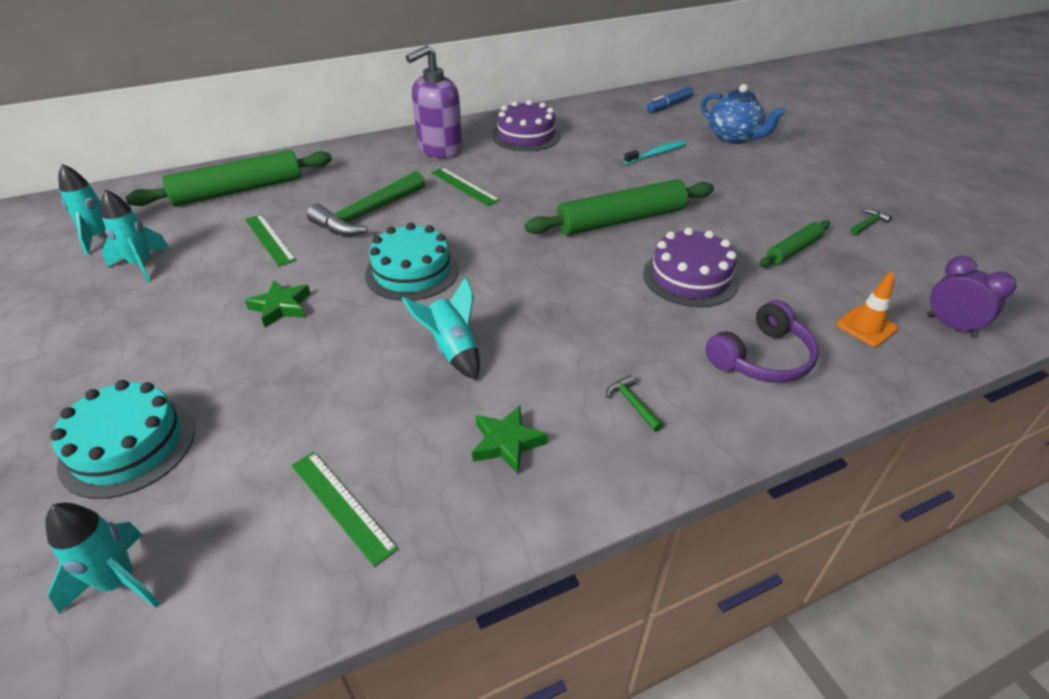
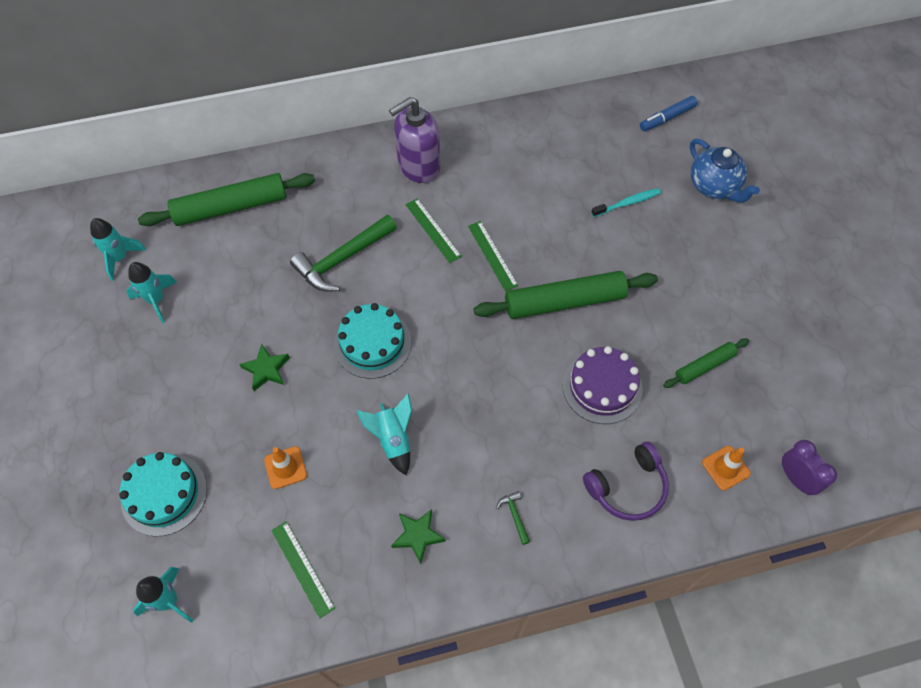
camera: 10 degrees right, 20 degrees up
(269, 239) = (257, 282): green ruler -> green ruler (492, 255)
(310, 395) = (285, 467): none -> orange traffic cone
(526, 136) = (506, 154): purple cake -> none
(868, 224) = (789, 341): green hammer -> none

